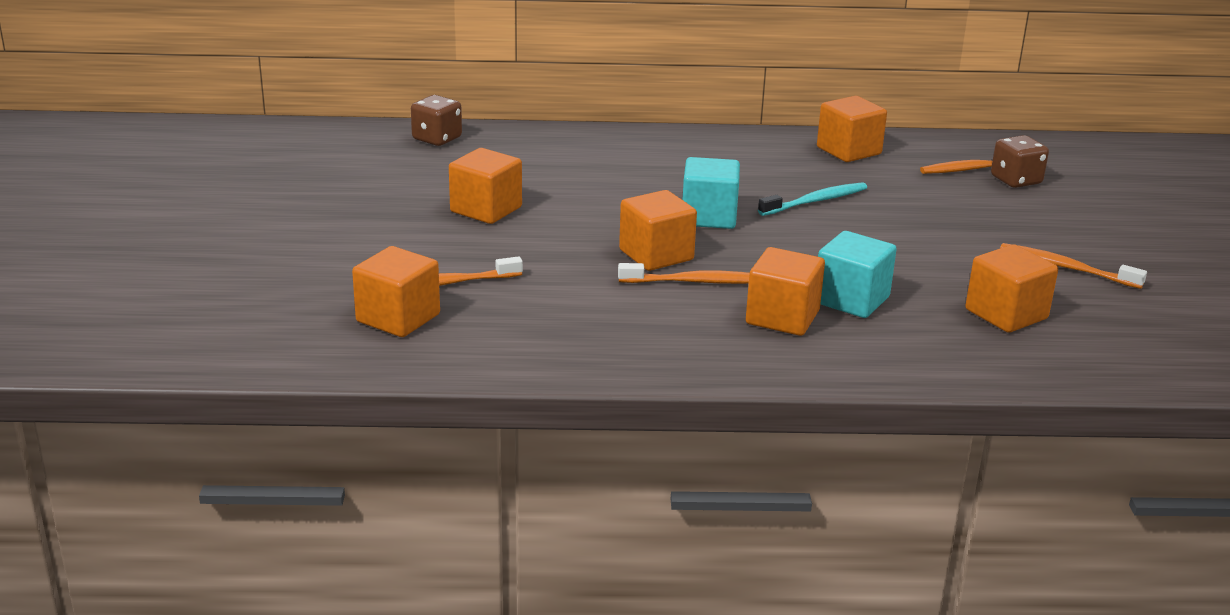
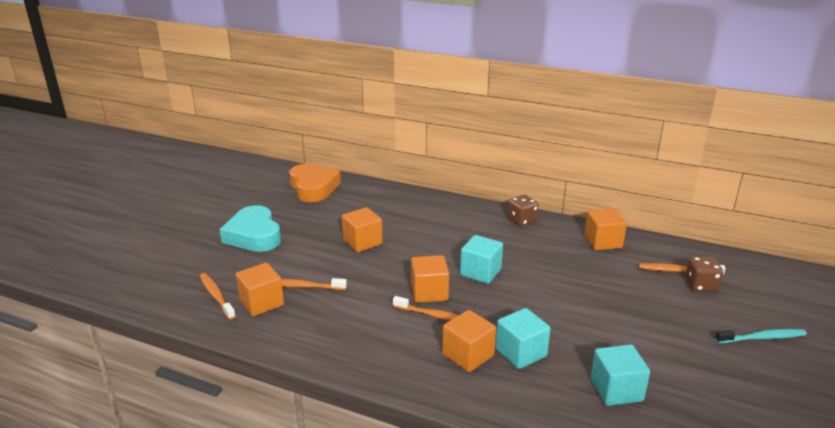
camera: 25 degrees right, 0 degrees up
(283, 231) = (254, 235): none -> turquoise heart
(320, 147) = (313, 188): none -> orange heart
(437, 139) = (374, 192): brown dice -> brown dice (521, 220)
(815, 201) = (554, 274): turquoise toothbrush -> turquoise toothbrush (762, 338)
(1006, 314) = (616, 390): orange cube -> turquoise cube
(1066, 268) = (687, 363): orange toothbrush -> orange toothbrush (216, 296)

